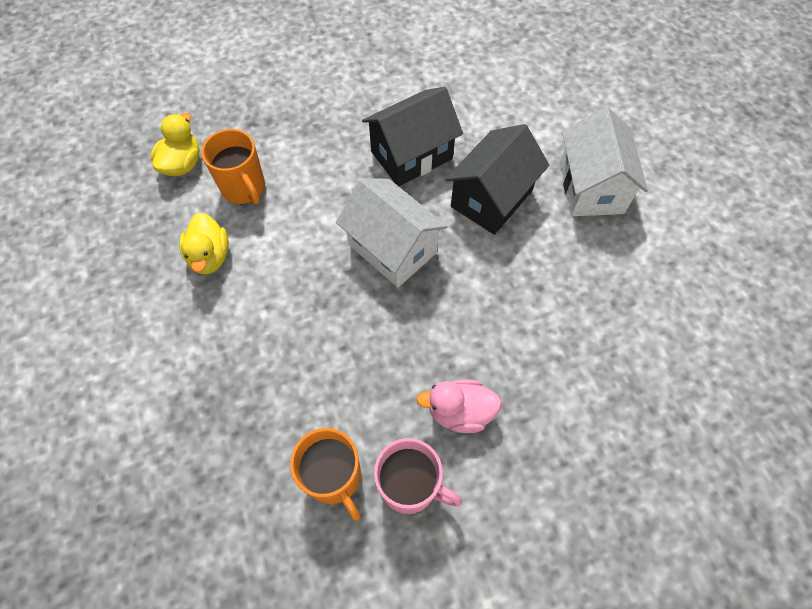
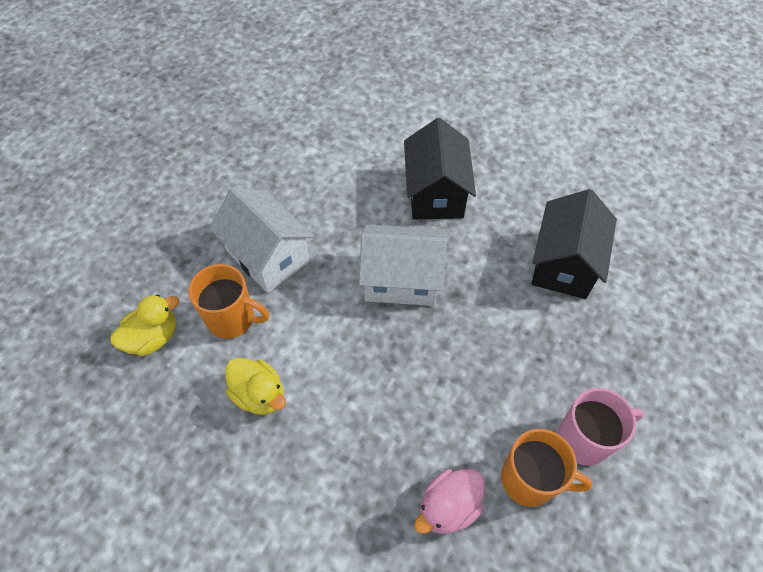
camera: 40 degrees left, 5 degrees down
(182, 164) = (153, 337): yellow duck -> yellow duck turned 75 degrees clockwise
(411, 155) = (345, 200): black house -> black house (564, 264)
(459, 412) = (564, 360): pink duck -> pink duck (448, 507)
(591, 187) = (493, 141): white house -> white house (268, 256)

